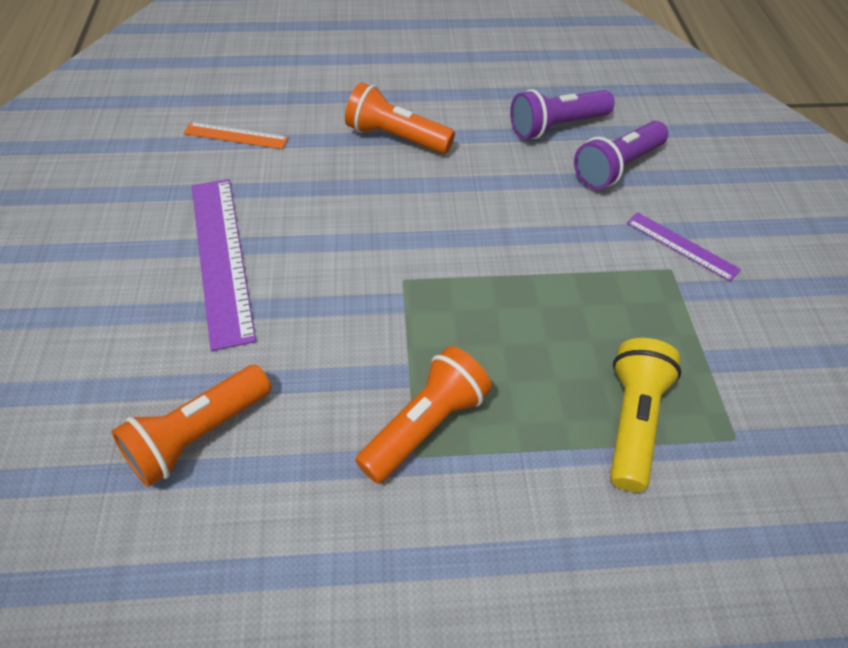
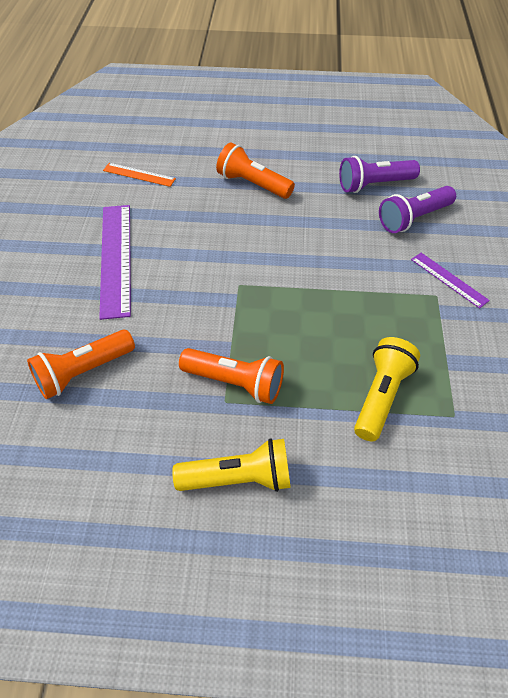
camera: 10 degrees right, 0 degrees up
(425, 426) = (235, 383): orange flashlight -> orange flashlight turned 60 degrees clockwise
(458, 575) = (238, 479): none -> yellow flashlight

